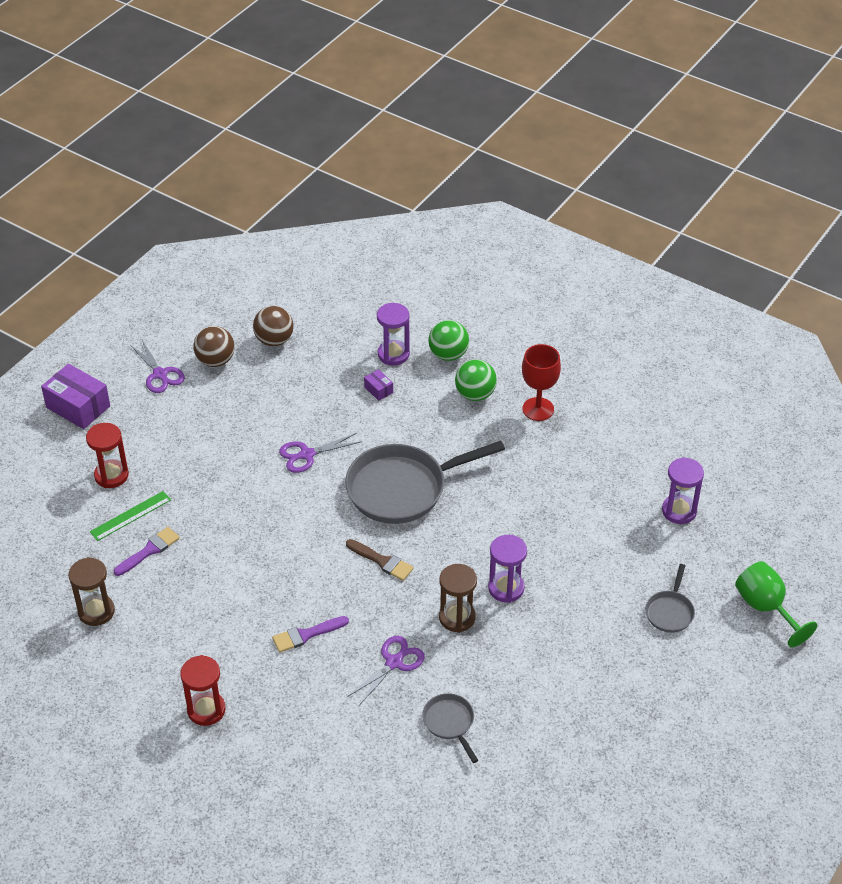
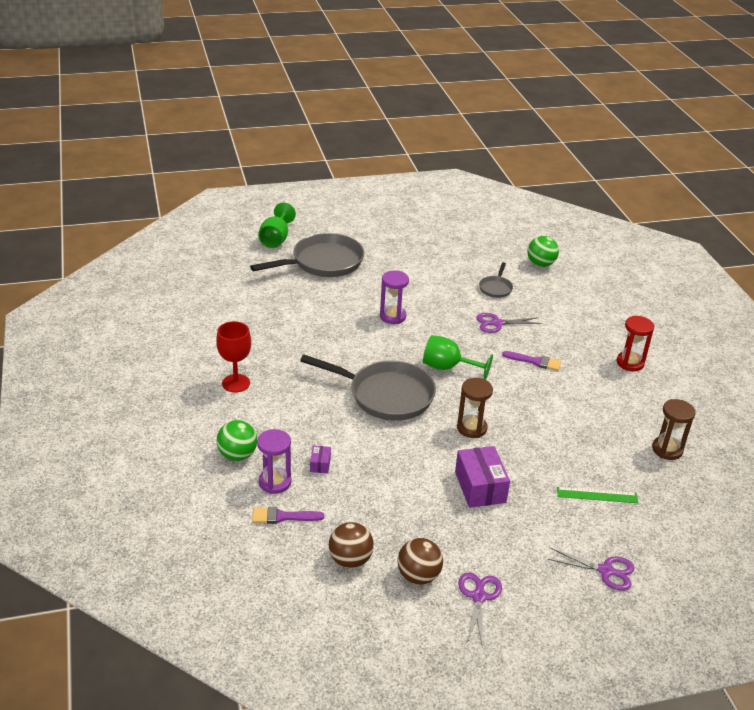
camera: 140 degrees left, 10 degrees down
(78, 407) = (578, 615): purple box -> purple box (480, 487)
(111, 475) = (590, 534): red hourglass -> none
(149, 550) = (600, 464): purple brush -> purple brush (282, 516)
(306, 455) = (425, 455): purple scissors -> purple scissors (606, 571)
(382, 561) = (448, 367): brown brush -> green goblet
(457, 617) = (437, 321): brown hourglass -> brown hourglass (471, 428)
(475, 394) = (260, 417): green ball -> green ball (540, 264)
(670, 612) = (323, 262): grey pan -> grey pan, size x2.13
(679, 511) = (247, 291): purple hourglass -> none

